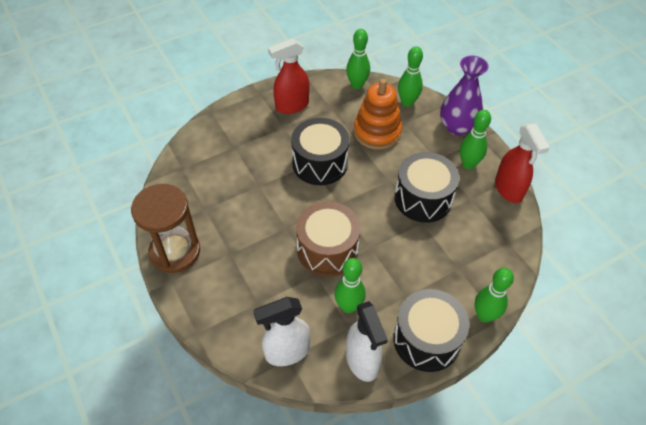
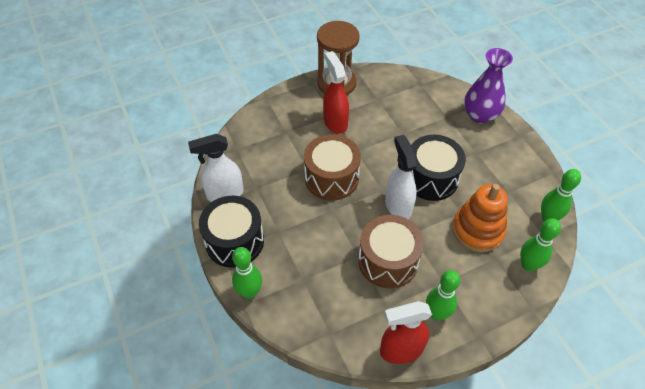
camera: 95 degrees right, 0 degrees up
(287, 352) = (241, 147): white spray bottle -> white spray bottle (398, 206)
(291, 106) = (506, 159): red spray bottle -> red spray bottle (335, 122)
(348, 306) = (274, 189): green bowling pin -> none
(423, 198) = (388, 261): black drum -> brown drum
(457, 127) = (495, 313): purple vase -> purple vase (480, 115)

